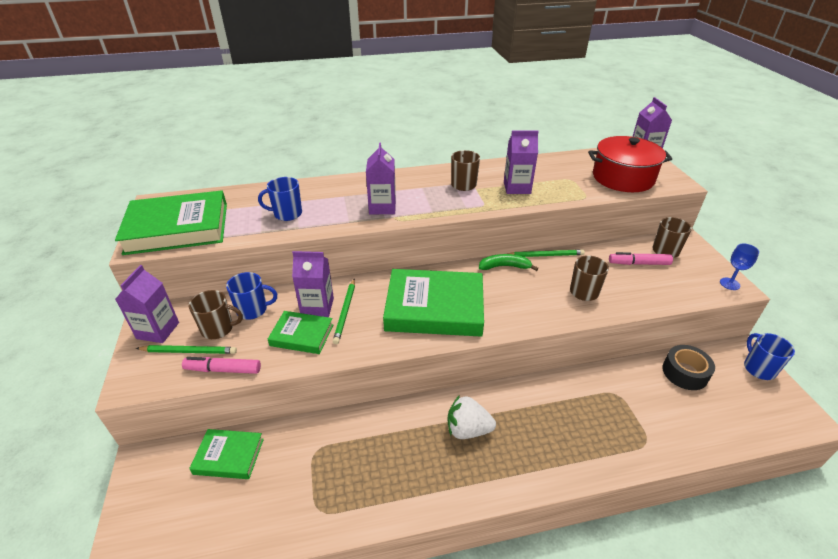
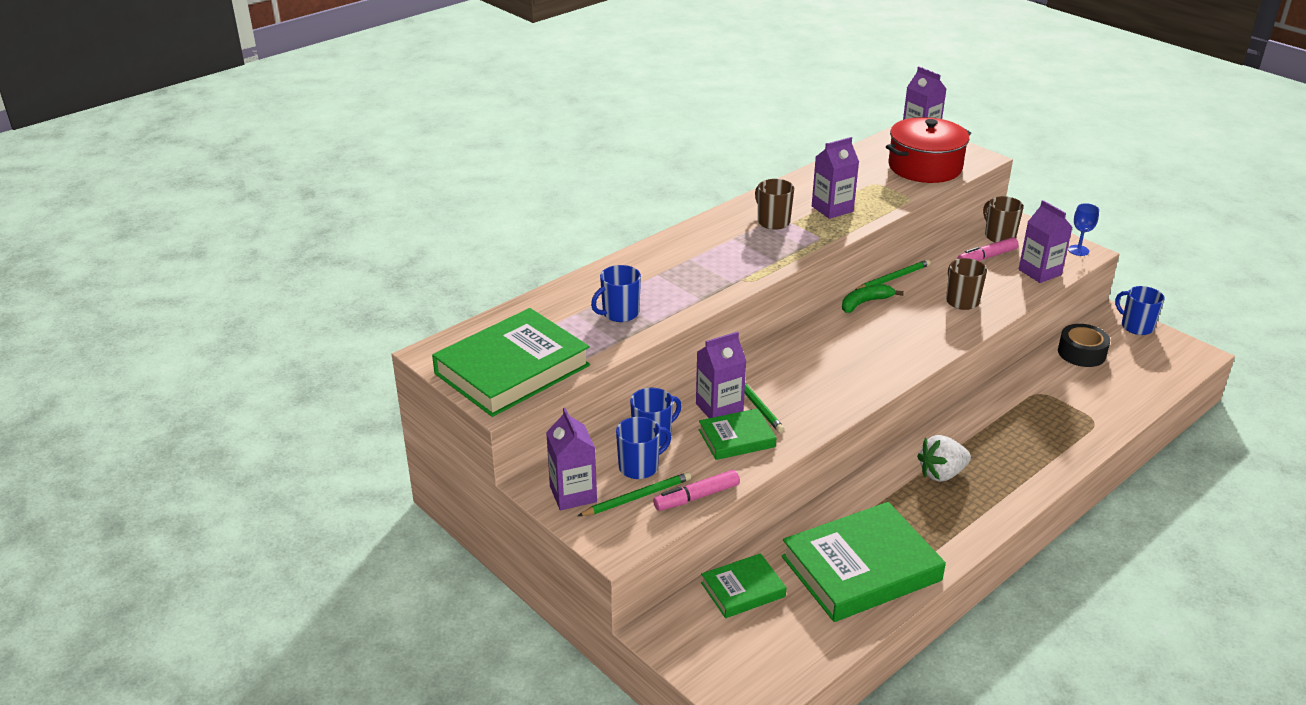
camera: 30 degrees left, 5 degrees down
(218, 329) = (640, 467): brown mug -> blue mug
(382, 207) = (717, 273): purple carton -> purple carton (1039, 272)
(434, 308) = (839, 365): green book -> green book (861, 568)

